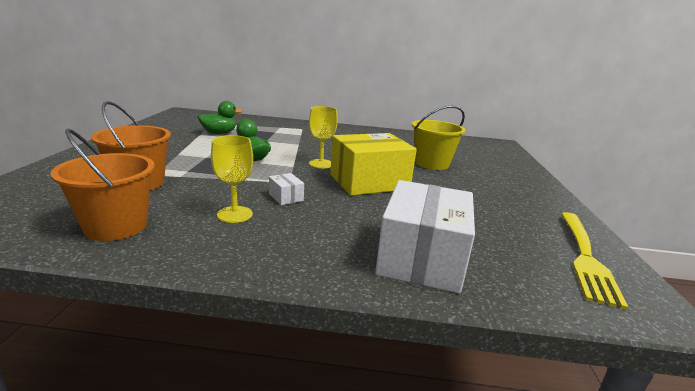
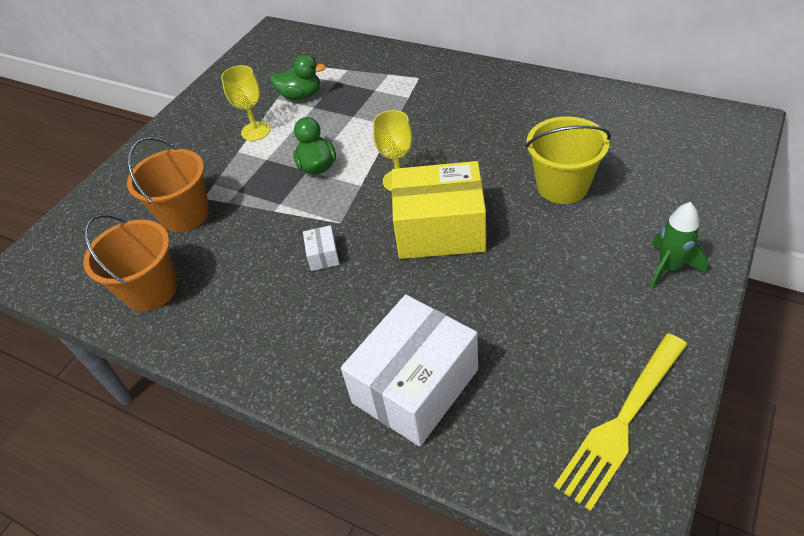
camera: 30 degrees right, 25 degrees up
(235, 214) = (258, 283): yellow goblet -> yellow goblet (255, 131)
(527, 189) = (669, 267): none -> green rocket

